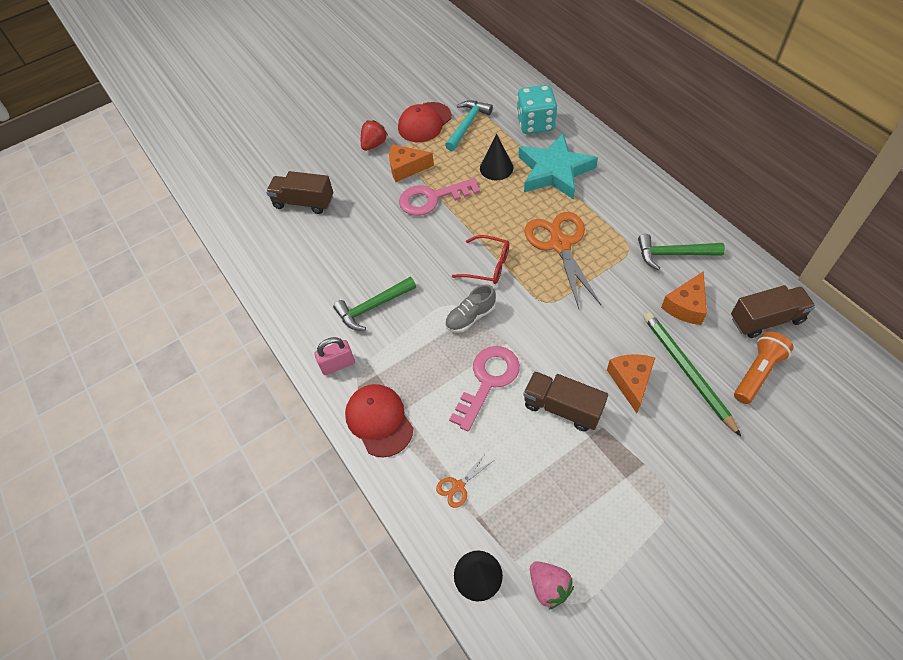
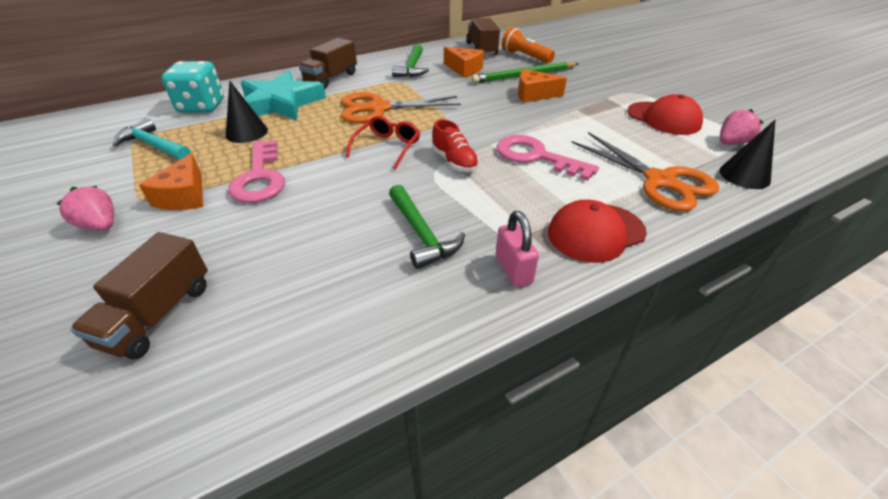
camera: 90 degrees left, 15 degrees down
(374, 144) = (100, 225): red strawberry -> pink strawberry
(424, 122) = (110, 177): red cap -> red cap (663, 118)
(458, 486) = (659, 181): orange scissors -> orange scissors, size x2.26
(470, 317) = (454, 162): grey shoe -> red shoe
(562, 408) = (562, 123): brown truck -> brown truck (331, 78)

